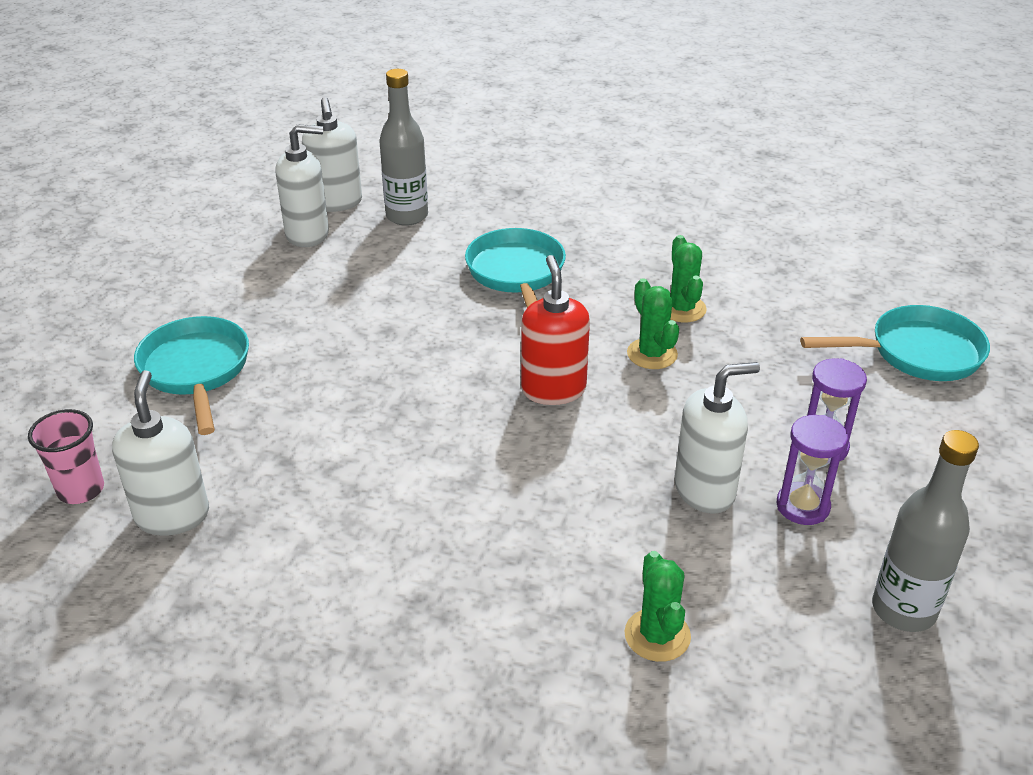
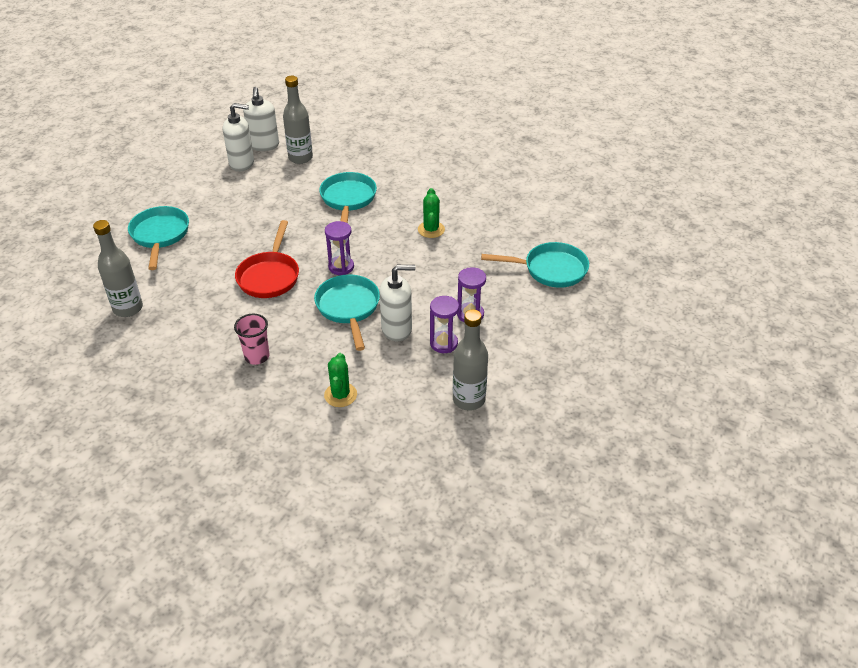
camera: 10 degrees right, 5 degrees up
(81, 490) = (87, 290): pink cup -> pink cup (257, 356)
(172, 515) = (128, 308): white soap dispenser -> grey bottle
(428, 421) = (269, 276): none -> red pan
(553, 389) = (341, 267): red soap dispenser -> purple hourglass
(599, 462) = (348, 308): none -> turquoise pan
(652, 354) = (402, 253): green cactus -> none

